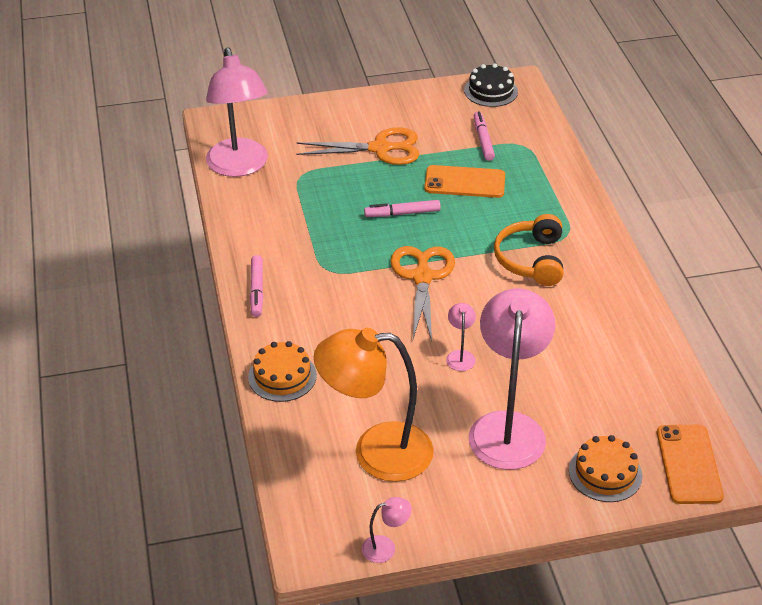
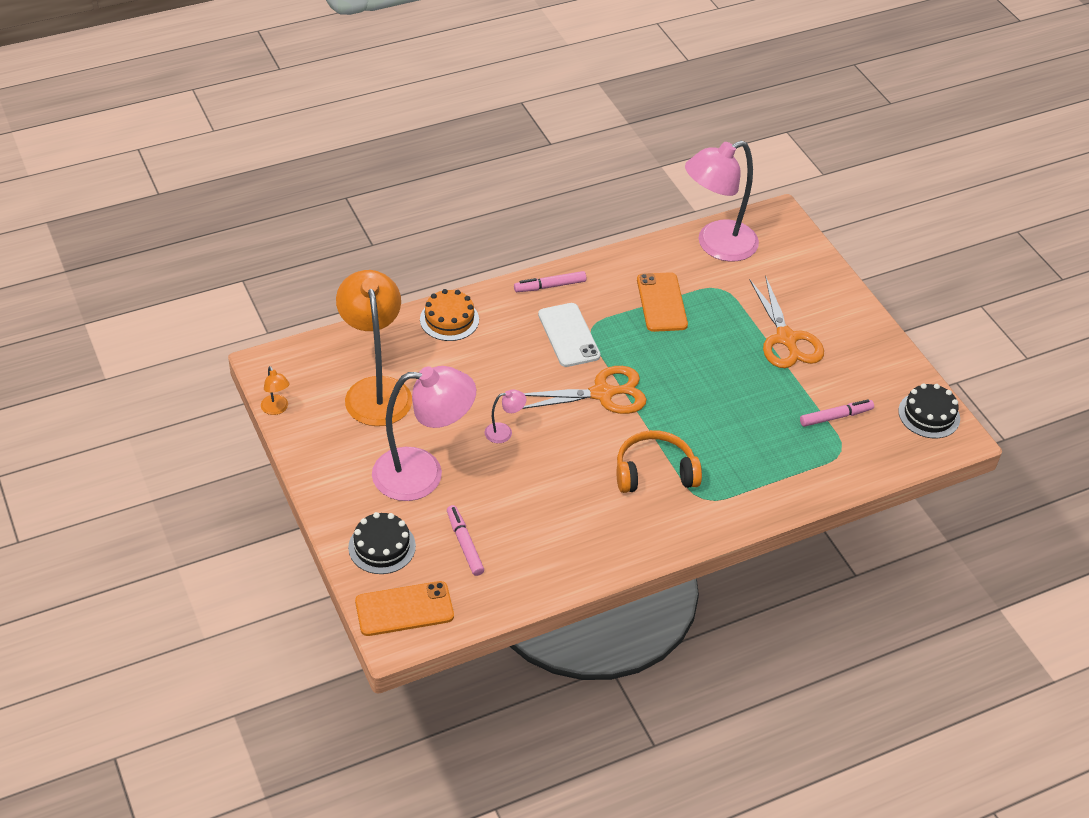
camera: 75 degrees right, 5 degrees up
(334, 288) = (569, 335): none -> white phone
(386, 547) = (276, 409): pink lamp -> orange lamp
(402, 213) = (690, 368): pink marker -> pink marker (464, 544)
(464, 182) = (757, 409): orange phone -> orange phone (661, 302)
(605, 473) = (382, 546): orange cake -> black cake

